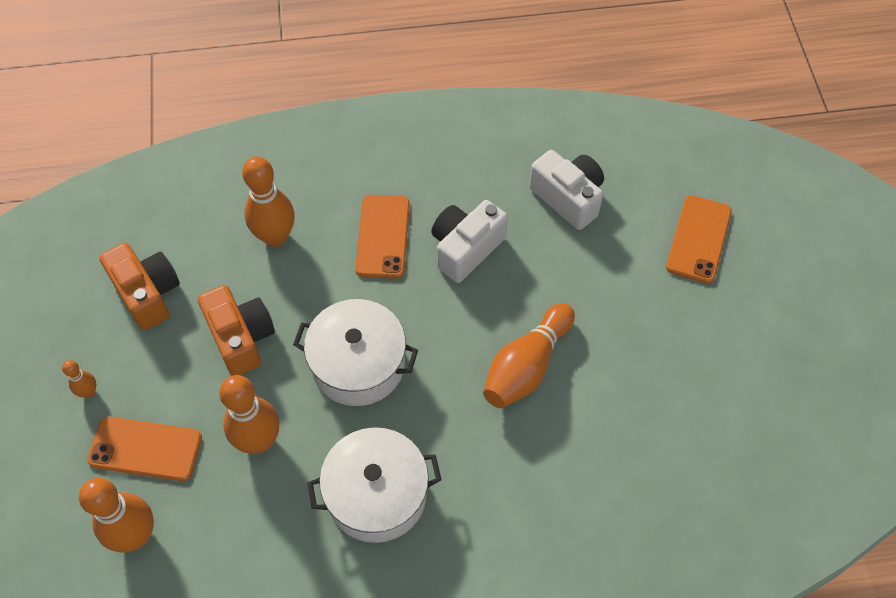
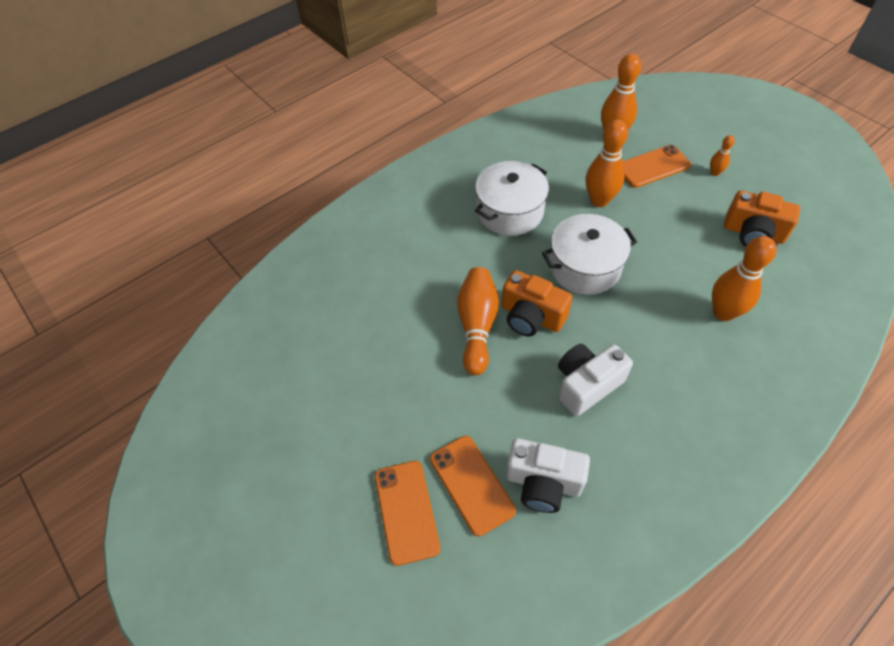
camera: 150 degrees right, 5 degrees down
(241, 338) = (669, 242): orange camera -> orange camera (531, 316)
(383, 236) = (653, 357): orange phone -> orange phone (471, 484)
(466, 248) = (586, 385): white camera -> white camera turned 135 degrees counterclockwise

